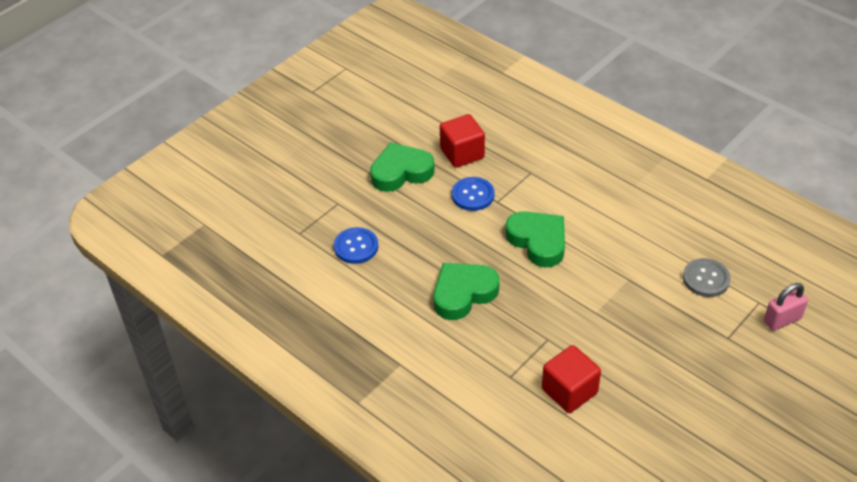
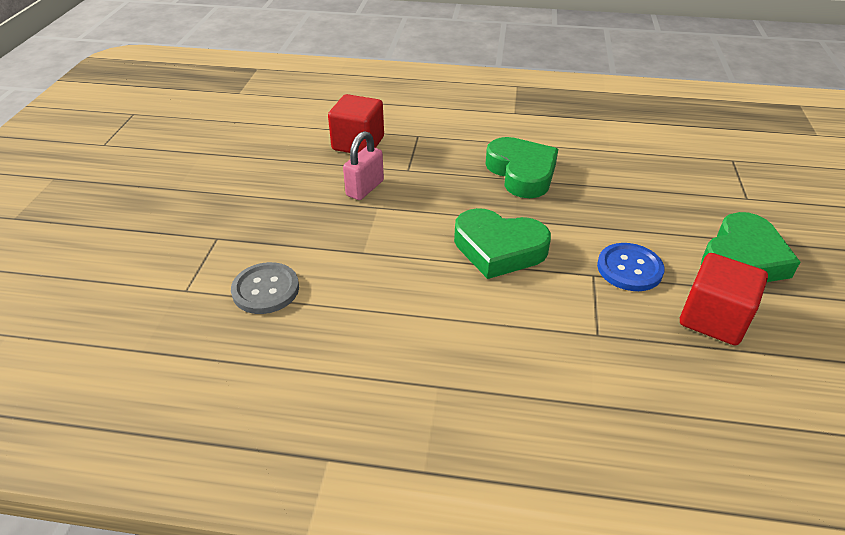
camera: 145 degrees right, 5 degrees down
(356, 247) = (668, 169): blue button -> none
(463, 293) = (522, 173): green heart -> green heart turned 45 degrees counterclockwise
(782, 320) = (151, 280): pink padlock -> pink padlock (365, 188)

